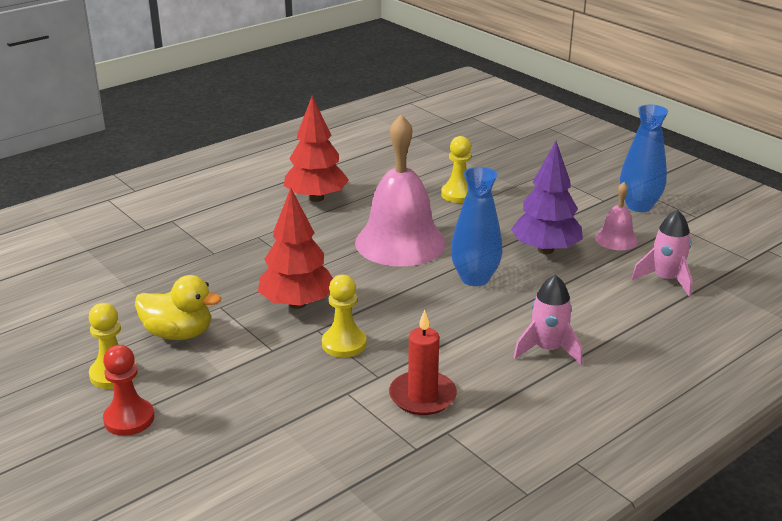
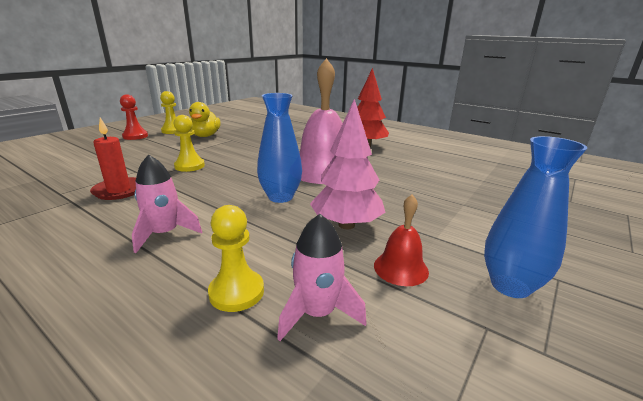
camera: 75 degrees right, 5 degrees down
(297, 303) = (236, 152): red tree -> none
(458, 194) = (417, 182): yellow pawn -> yellow pawn (236, 292)
(545, 250) = (346, 225): purple tree -> pink tree
(616, 239) = (400, 268): pink bell -> red bell

